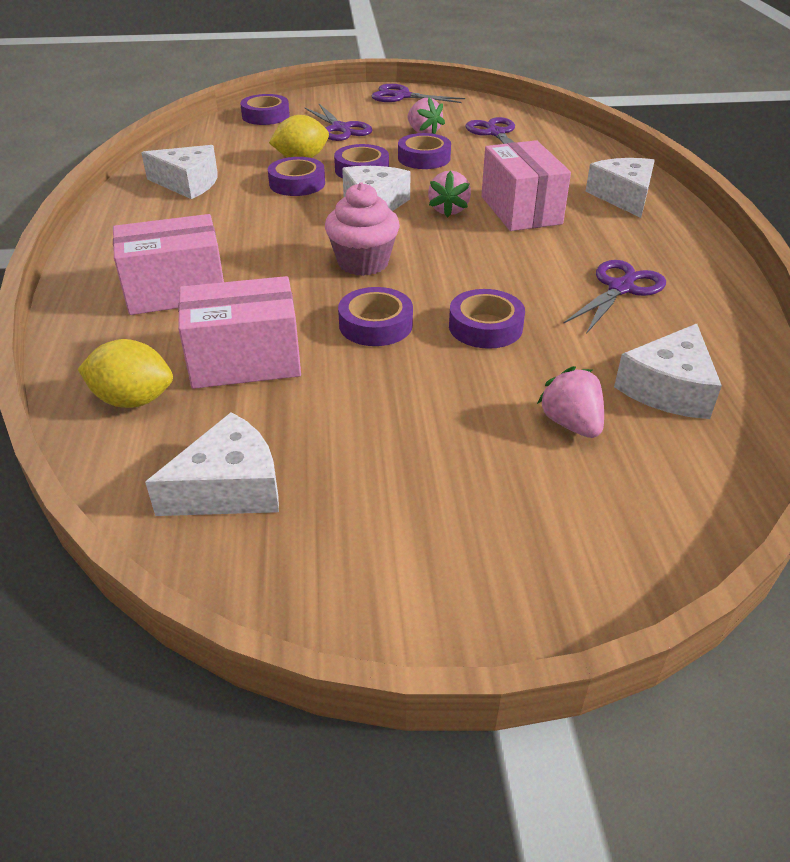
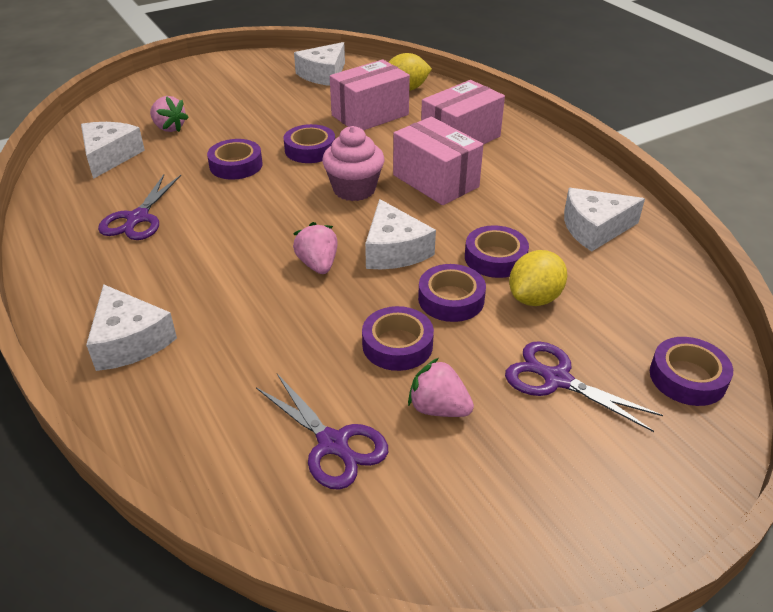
camera: 155 degrees right, 0 degrees up
(401, 96) = (563, 530): purple scissors -> none
(520, 210) = (244, 285): pink box -> pink box (435, 181)

